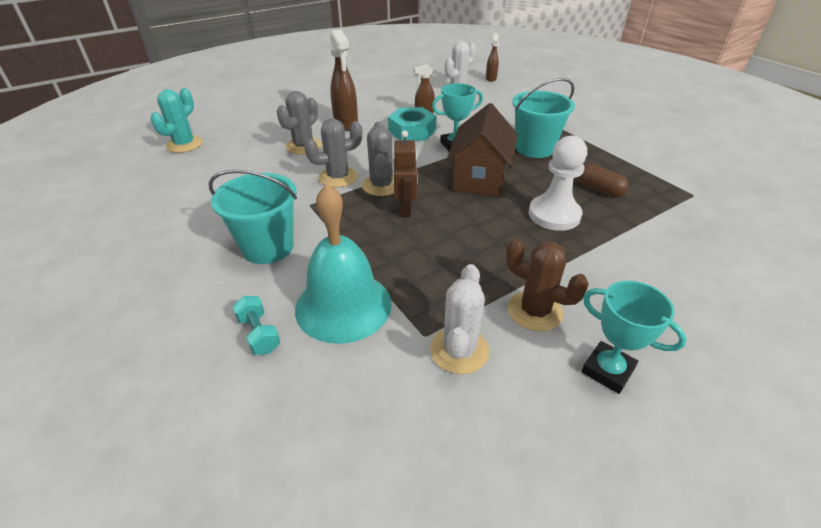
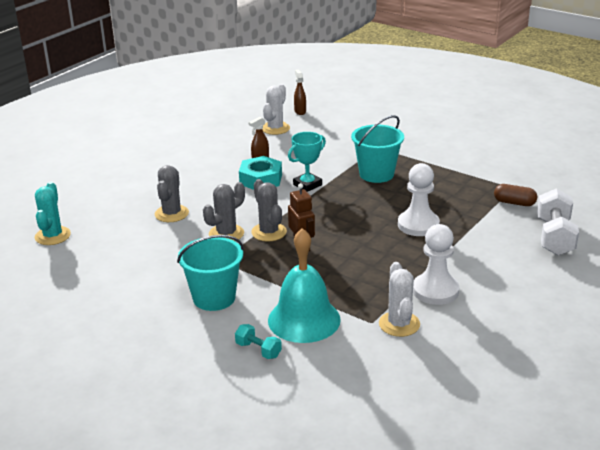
camera: 20 degrees left, 10 degrees down
(346, 124) = (194, 185): brown spray bottle -> none
(479, 178) = (345, 209): brown house -> none
(534, 311) = (435, 291): brown cactus -> white pawn
(599, 189) = (443, 198): brown capsule -> brown capsule (514, 203)
(607, 370) = (494, 311): turquoise trophy -> none
(736, 274) = (554, 237): none -> white dumbbell

